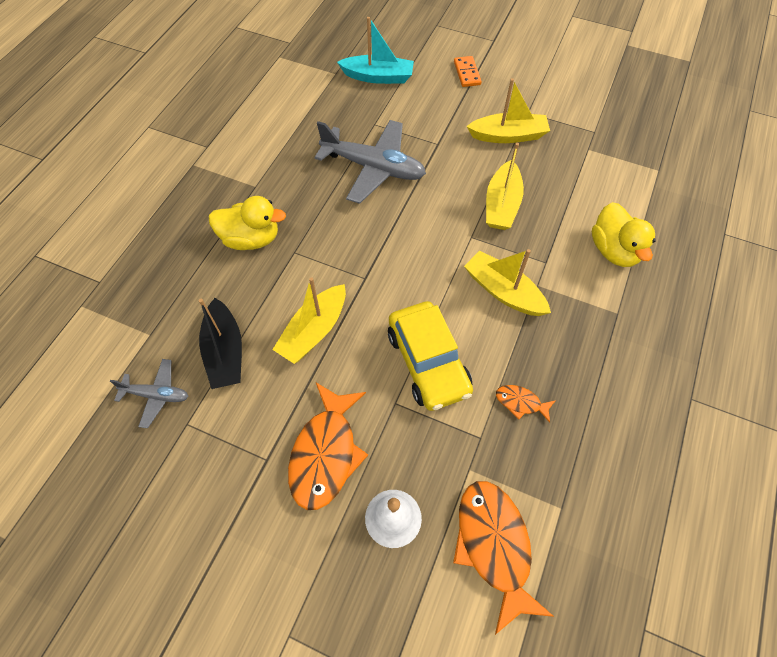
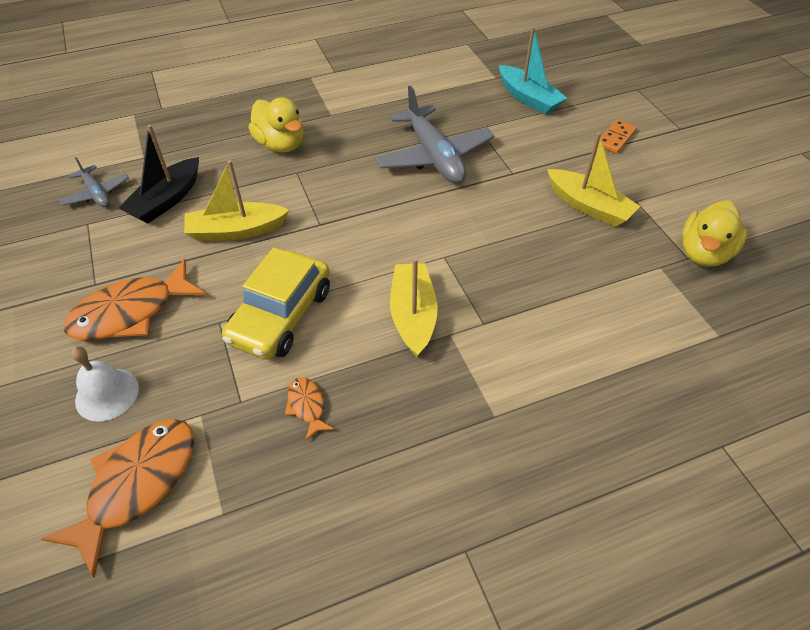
camera: 45 degrees right, 10 degrees down
(502, 205) = (506, 252): yellow boat -> none
(614, 250) = (566, 364): yellow duck -> yellow duck (704, 253)

